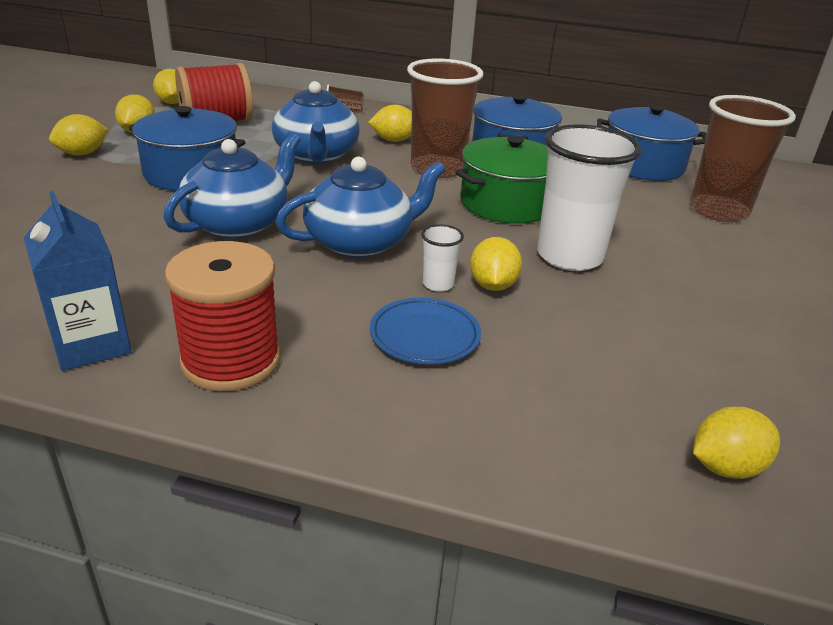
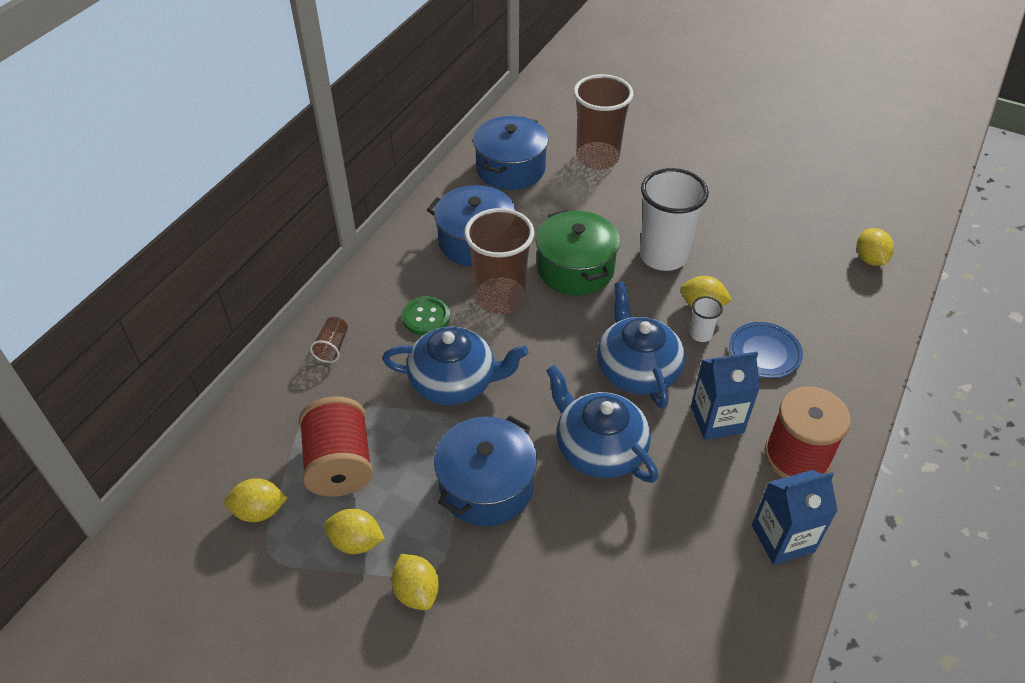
camera: 75 degrees left, 15 degrees up
(291, 296) = (717, 419): none -> blue carton
(394, 140) = (426, 317): yellow lemon -> green button

